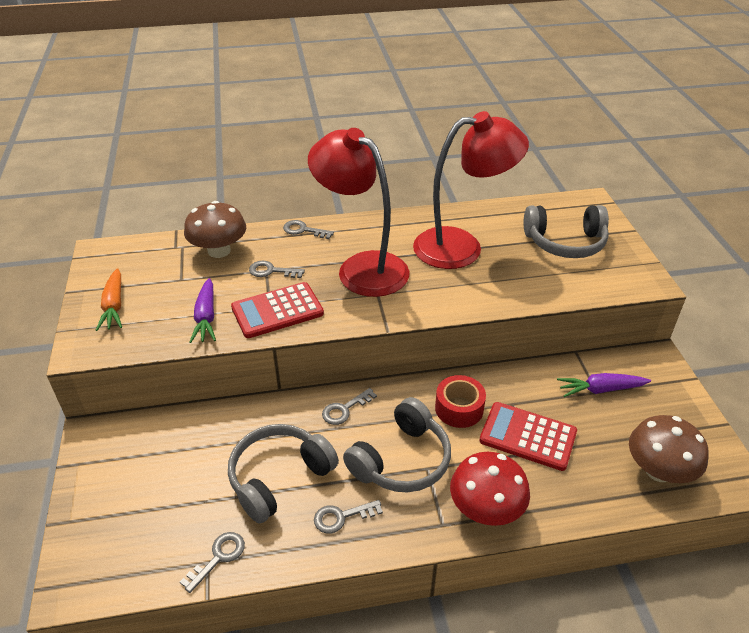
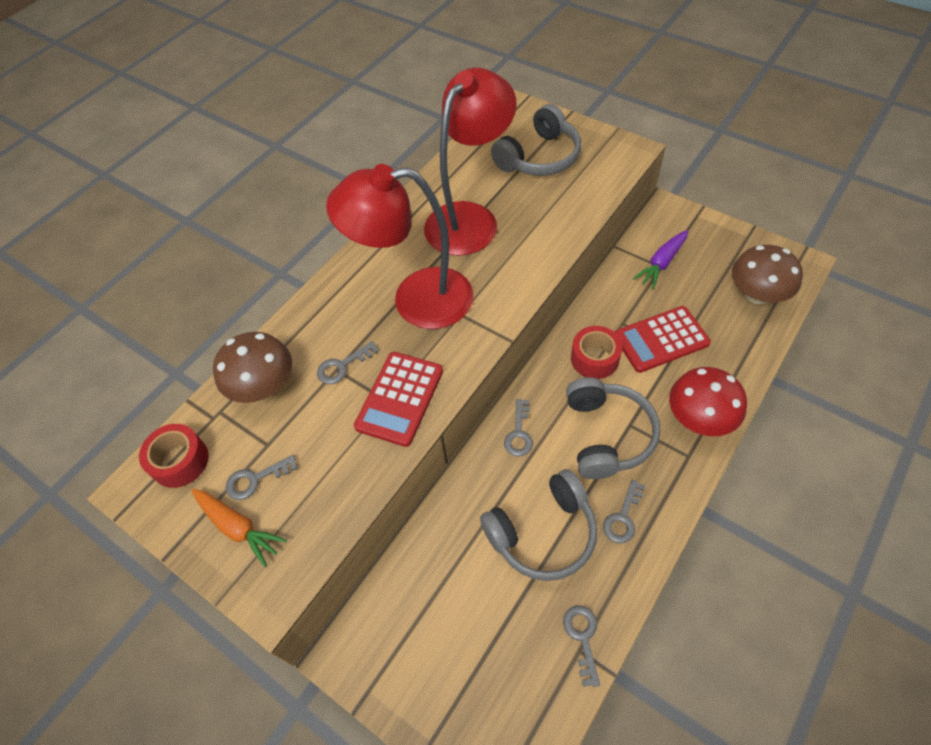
camera: 40 degrees left, 15 degrees up
(133, 255) = (180, 461): none -> red tape
(206, 317) = (345, 459): purple carrot -> none
(279, 477) = (543, 533): grey headphones -> grey headphones turned 120 degrees counterclockwise
(303, 230) = (316, 303): grey key -> grey key (255, 479)

